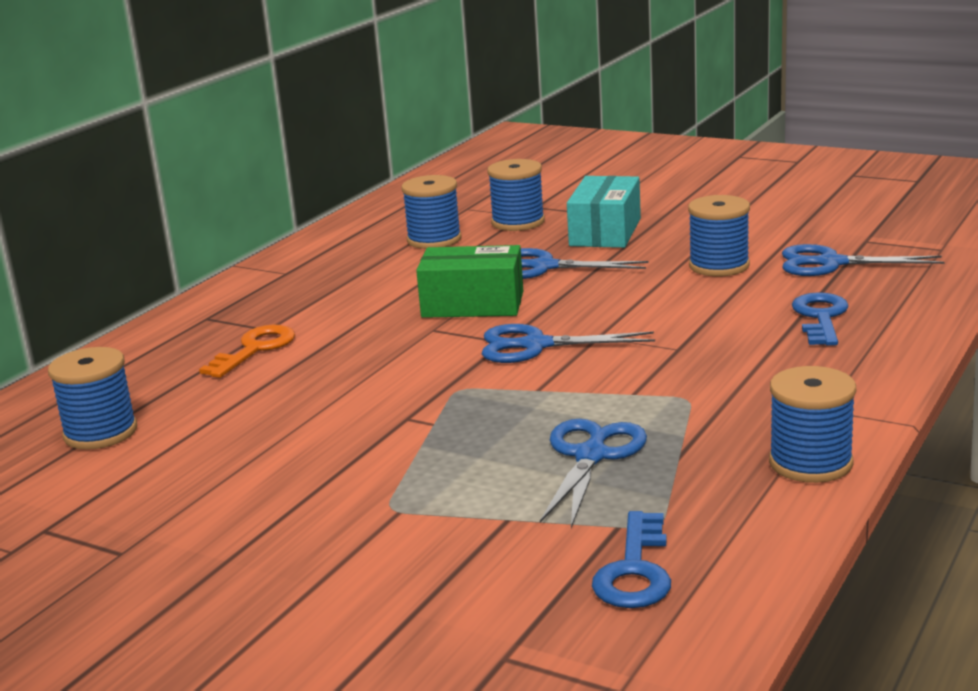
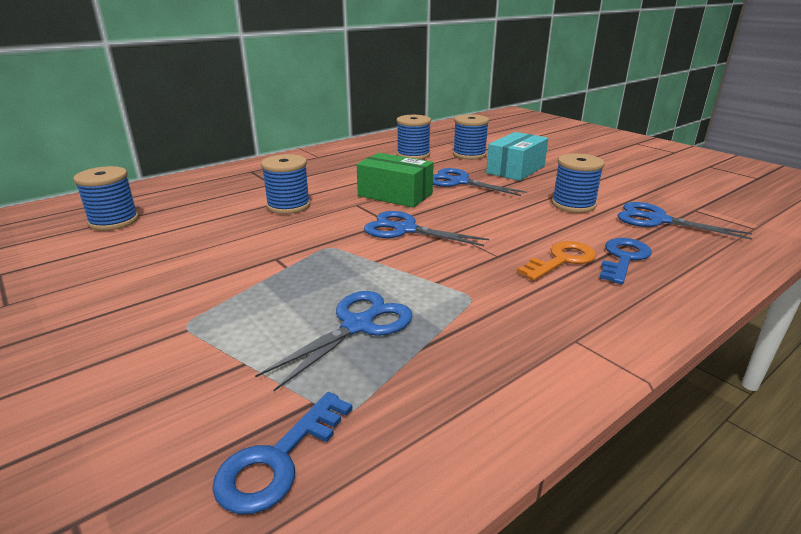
camera: 20 degrees right, 5 degrees up
(255, 349) = (250, 193): orange key -> orange key (562, 260)
(810, 463) = (525, 392): blue spool -> blue spool (288, 206)

